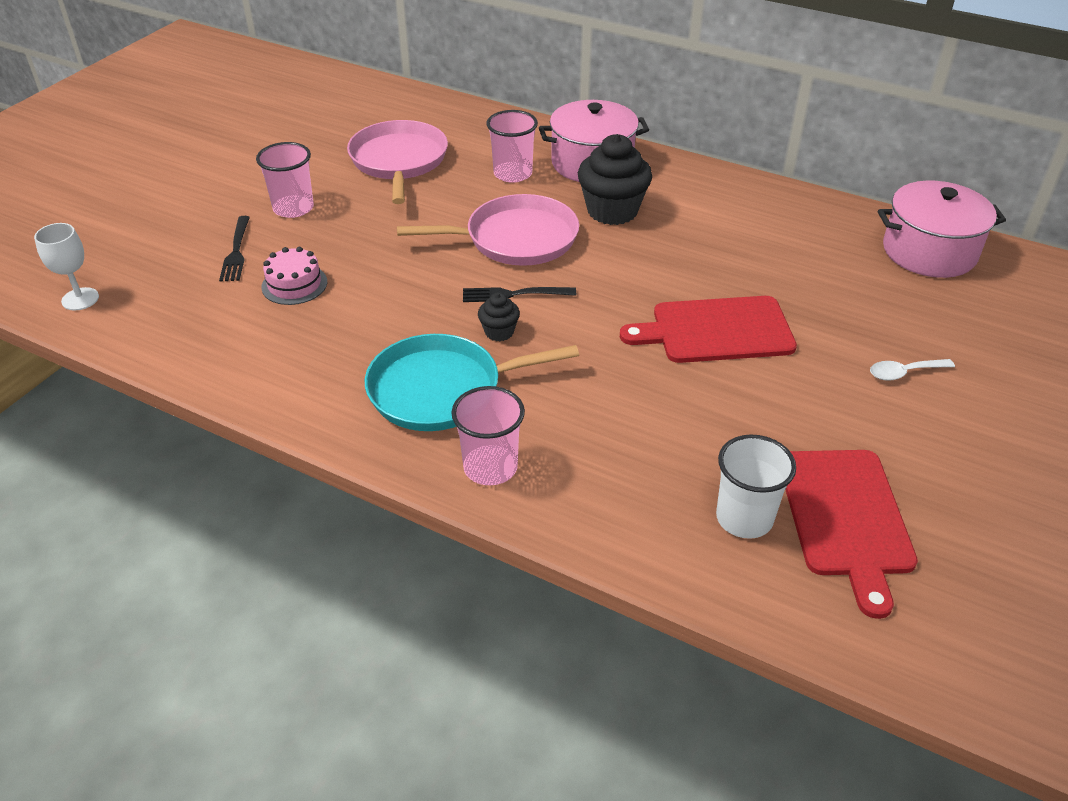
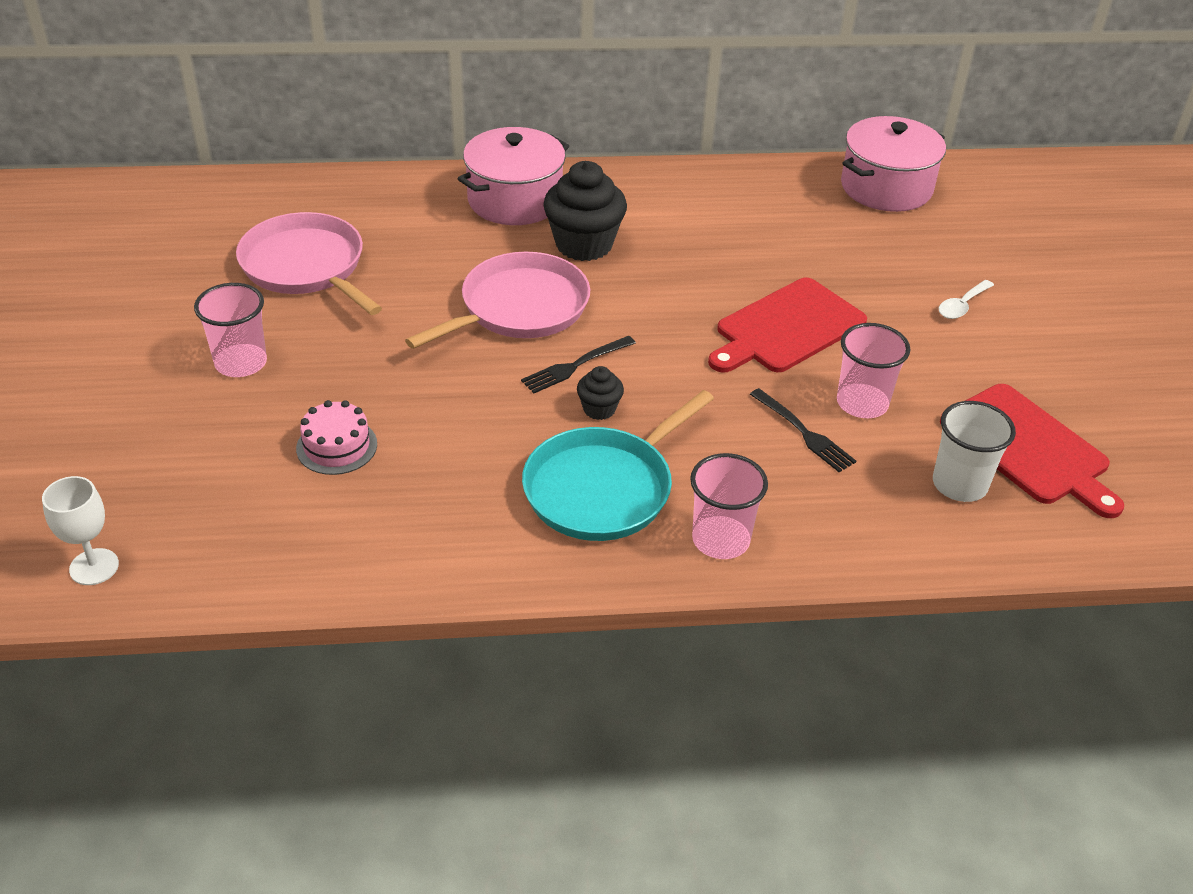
camera: 35 degrees left, 0 degrees up
(236, 251) = (228, 437): black fork -> black fork (804, 432)
(512, 174) = (445, 239): pink cup -> pink cup (862, 403)

